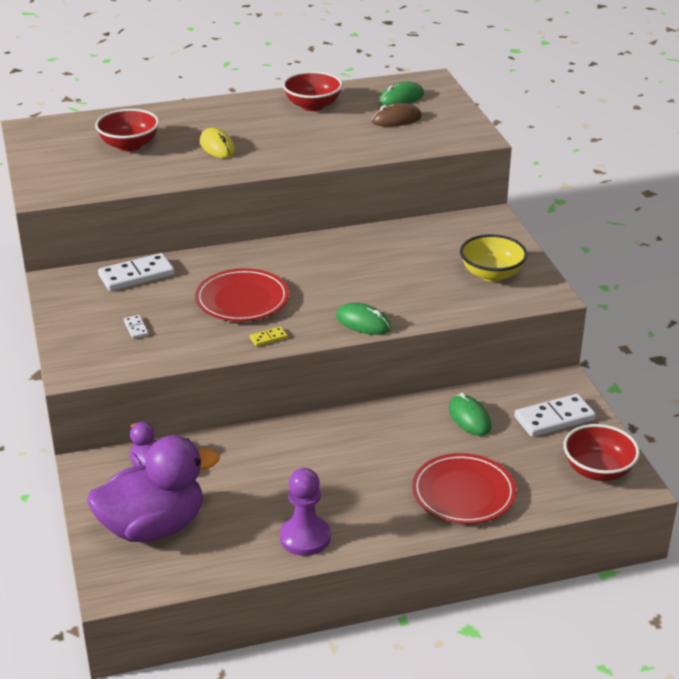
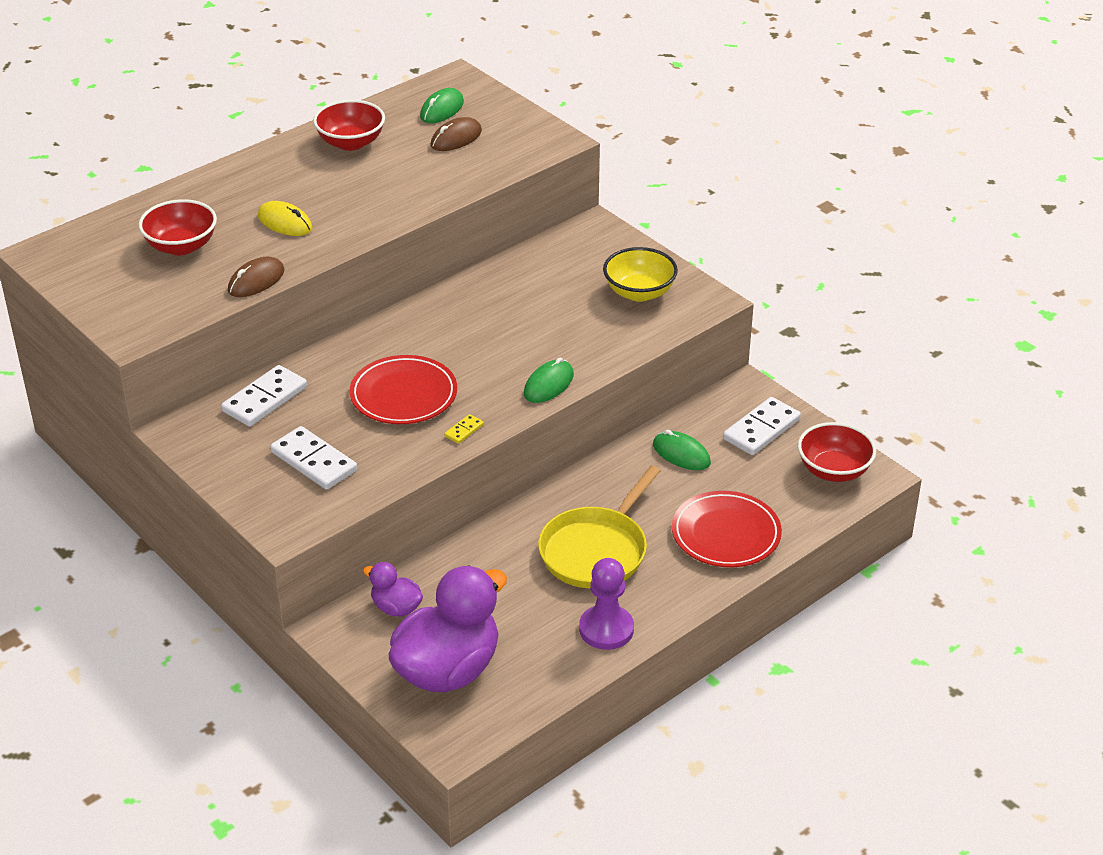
camera: 25 degrees left, 5 degrees up
(136, 328) = (314, 461): white domino -> white domino, size x2.15
(162, 180) = (256, 281): none -> brown mouse
(342, 472) = (596, 550): none -> yellow pan
(363, 323) = (548, 385): green mouse -> green mouse turned 60 degrees counterclockwise

